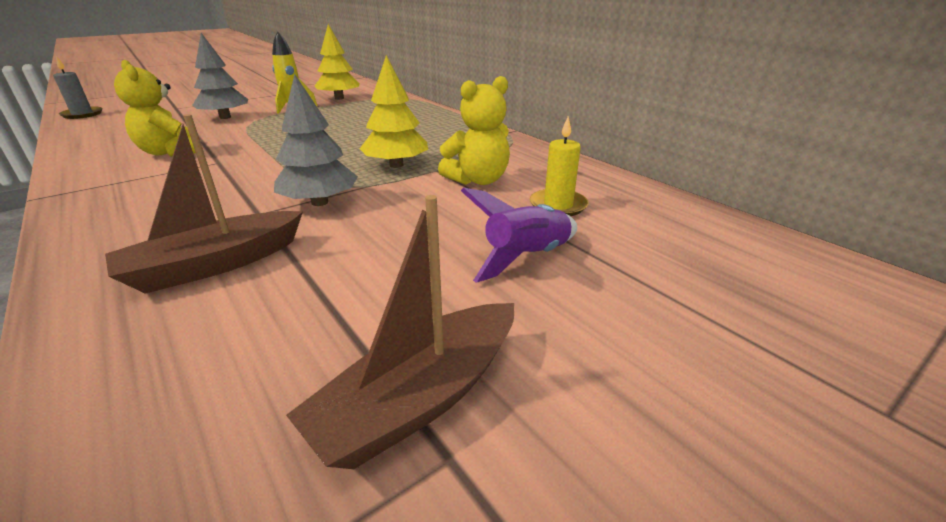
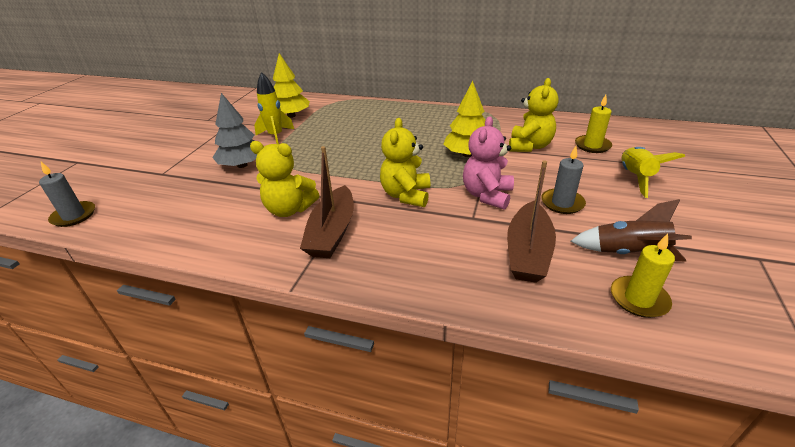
camera: 35 degrees left, 5 degrees up
(169, 379) = (639, 299): none -> yellow candle
(261, 175) = (406, 195): none -> yellow teddy bear
(295, 326) = (628, 253): none -> brown rocket
(320, 202) = (487, 195): grey tree -> pink teddy bear
(368, 241) = (562, 203): none -> grey candle
(420, 398) = (718, 248): brown boat -> brown boat (332, 232)
(527, 258) = (635, 178): purple rocket -> yellow rocket

